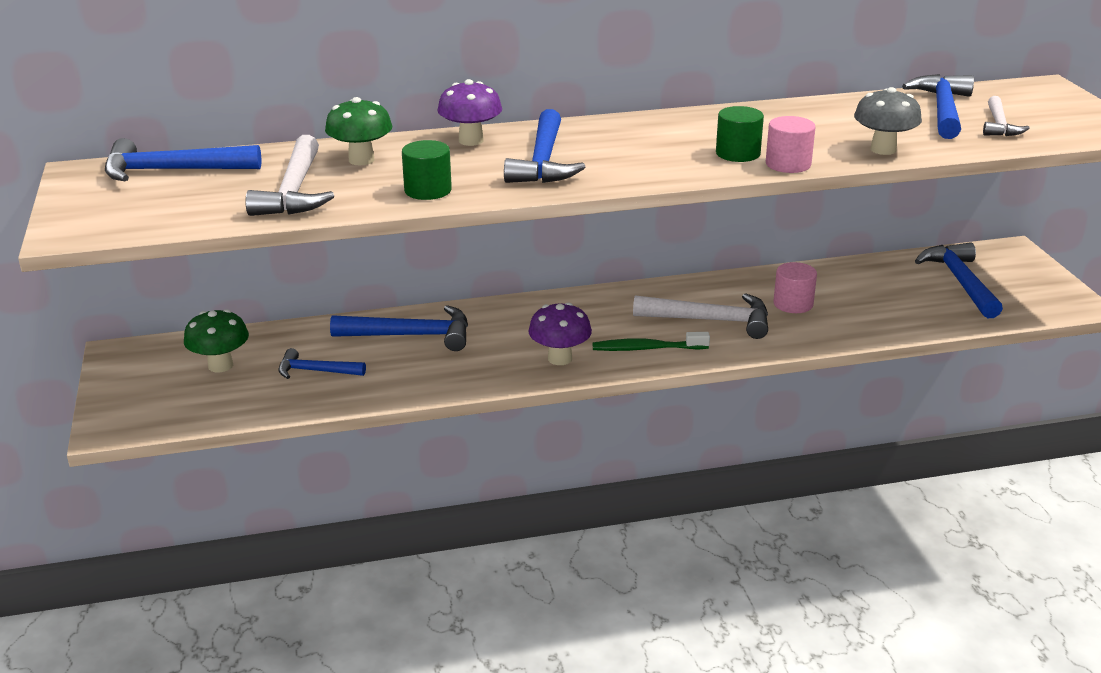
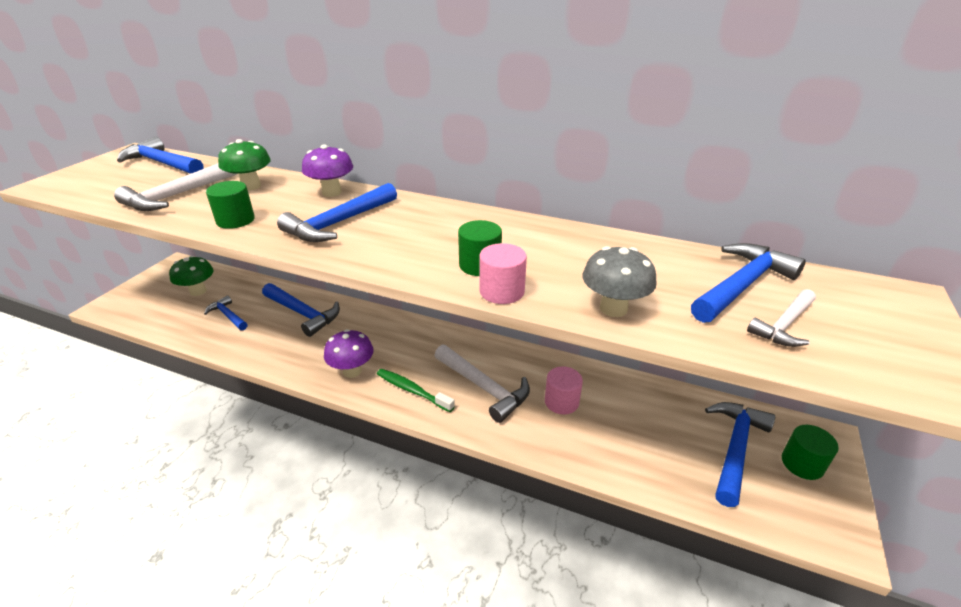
camera: 35 degrees right, 5 degrees up
(1013, 273) = (802, 464): none -> green cylinder

